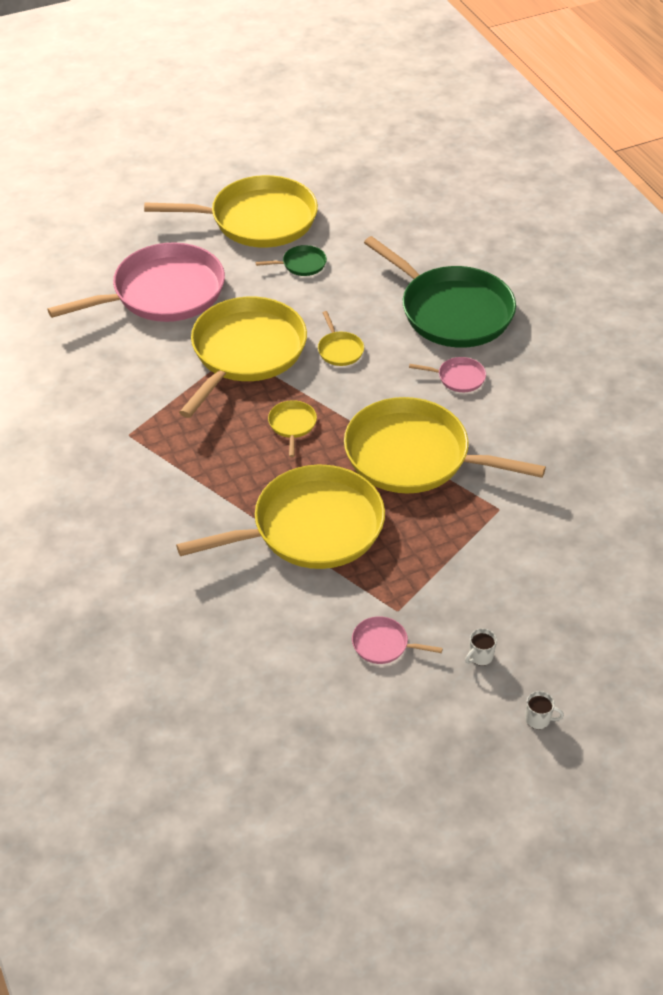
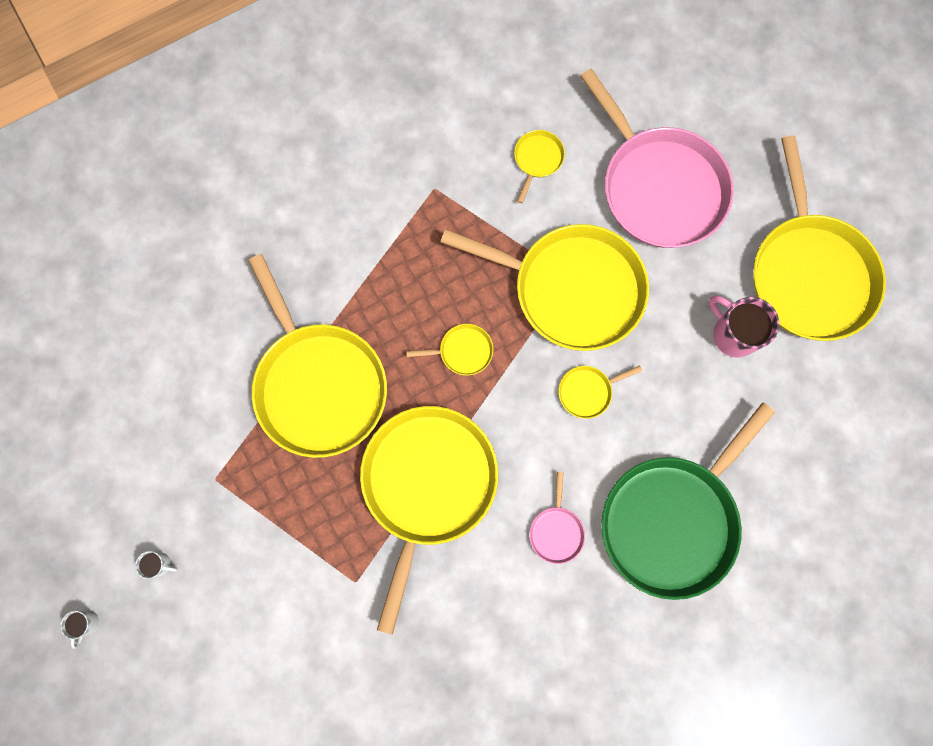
camera: 85 degrees right, 30 degrees up
(117, 364) = (537, 159): none -> yellow pan
(301, 264) = (733, 334): green pan -> pink mug
(383, 644) = (173, 467): pink pan -> none
(480, 656) = (160, 564): white mug -> white mug turned 150 degrees clockwise

